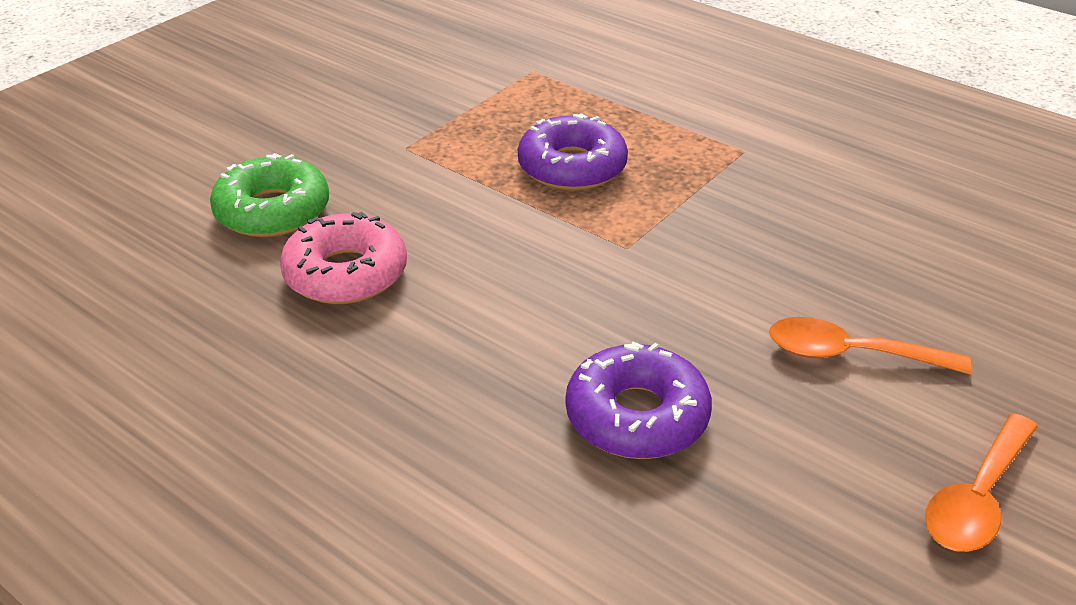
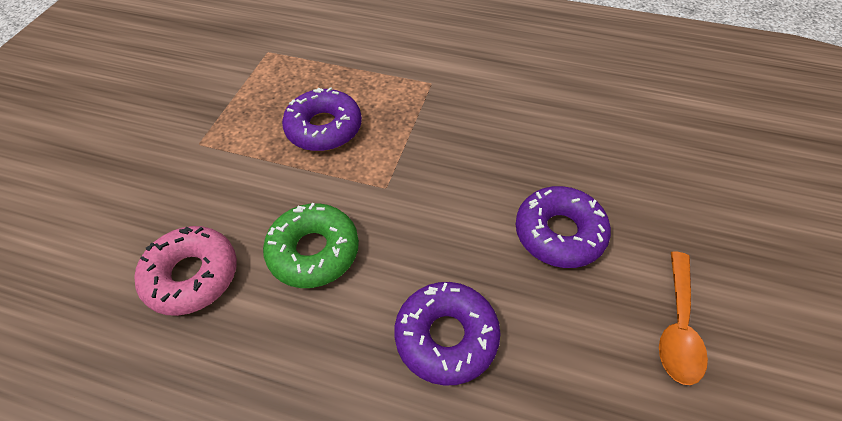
camera: 20 degrees left, 15 degrees up
(272, 211) = (114, 233): green donut -> green donut (314, 251)
(850, 354) = (559, 233): orange spoon -> purple donut

